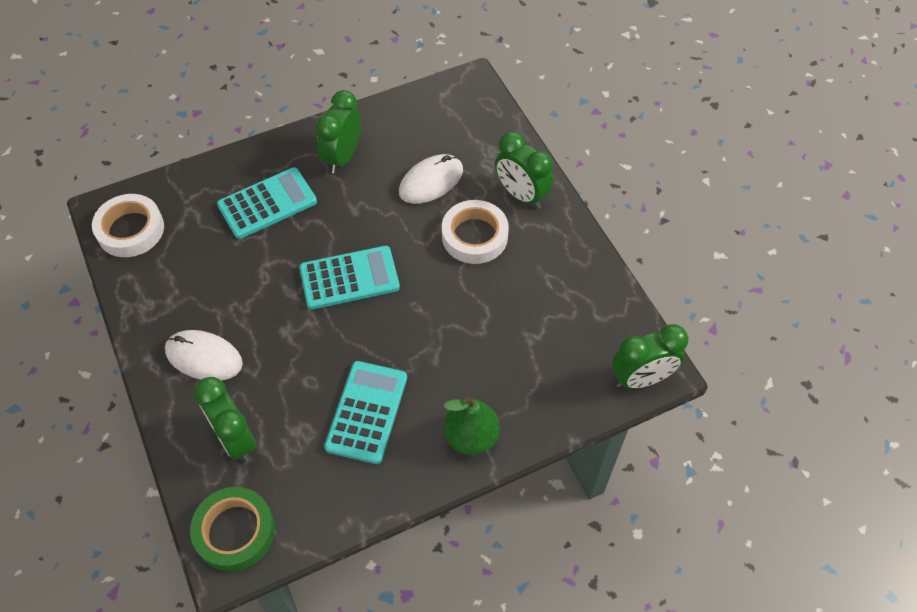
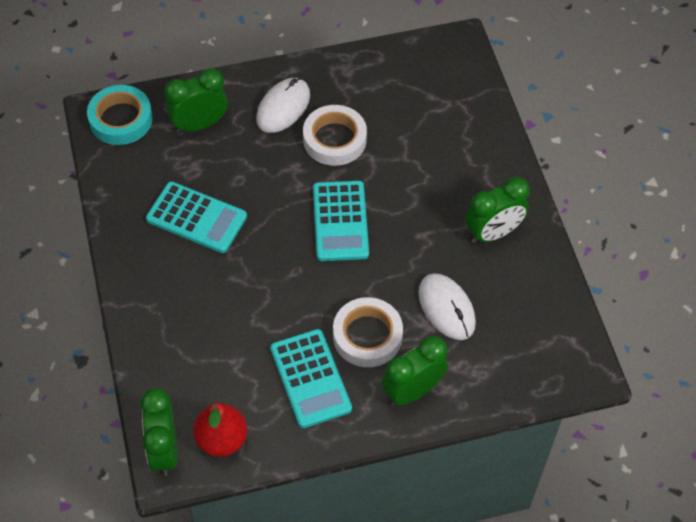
camera: 100 degrees right, 0 degrees up
(130, 230) = (432, 60): white tape -> white tape (334, 139)
(235, 531) = (121, 119): green tape -> turquoise tape
(267, 203) = (443, 164): turquoise calculator -> turquoise calculator (310, 378)
(342, 157) = (493, 233): green clock -> green clock turned 120 degrees clockwise
(471, 437) = (148, 293): green pear -> none
(614, 332) = (222, 439): none -> red pear

